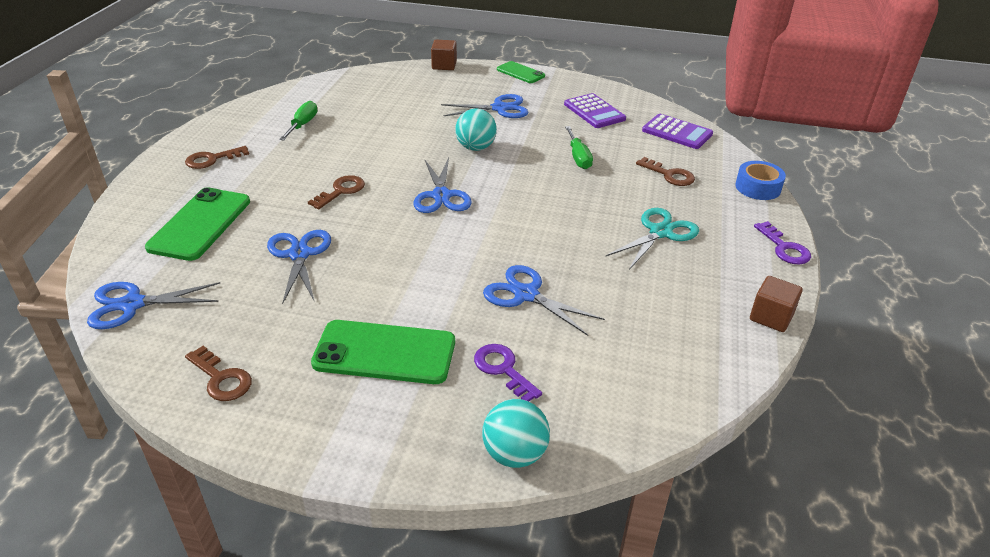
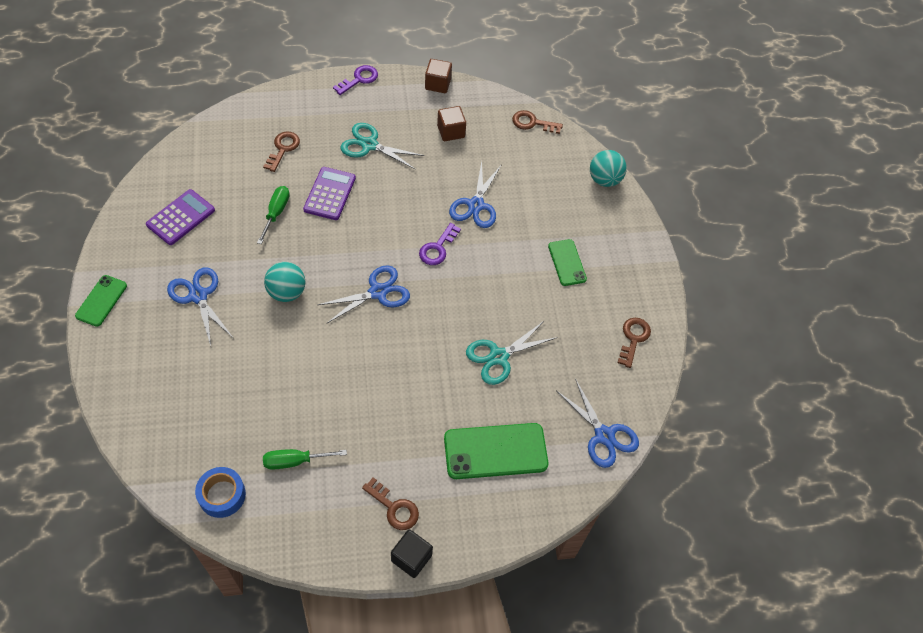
camera: 115 degrees left, 20 degrees up
(162, 158) = (411, 558): none -> black cube
(299, 254) = (498, 357): blue scissors -> turquoise scissors
(341, 191) = (402, 368): brown key -> brown key (532, 123)
(384, 352) = (567, 262): green phone -> green phone, size x0.59
(444, 65) = (100, 382): brown cube -> brown cube (451, 131)
(503, 369) = (548, 200): purple key -> purple key (437, 248)
(578, 157) = (276, 213): green screwdriver -> green screwdriver turned 45 degrees counterclockwise
(677, 132) = (204, 152): purple calculator -> purple calculator (330, 194)
(758, 187) = (282, 95): blue tape -> blue tape (222, 495)

